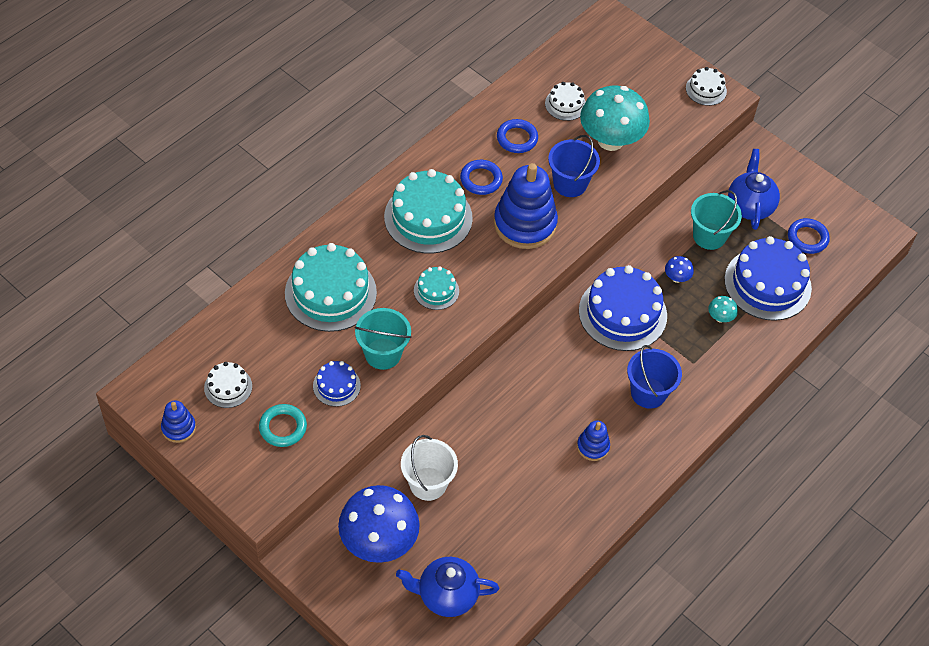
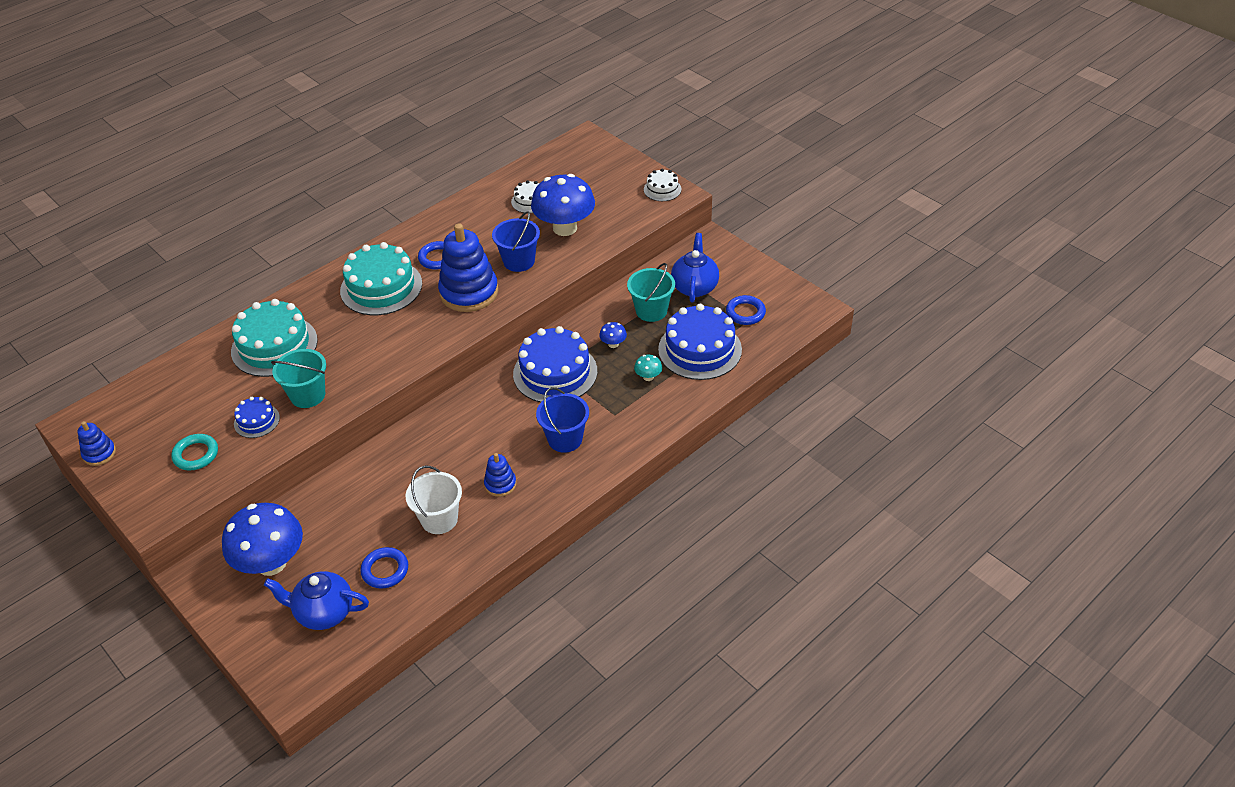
camera: 10 degrees right, 10 degrees down
(228, 387) = (156, 420): white cake -> none
(428, 484) = (333, 513): white bucket -> white bucket (439, 519)
(436, 291) = (372, 345): turquoise cake -> none
(517, 138) = (479, 227): blue ring -> blue ring (385, 570)
(610, 140) = (565, 228): turquoise mushroom -> blue mushroom

